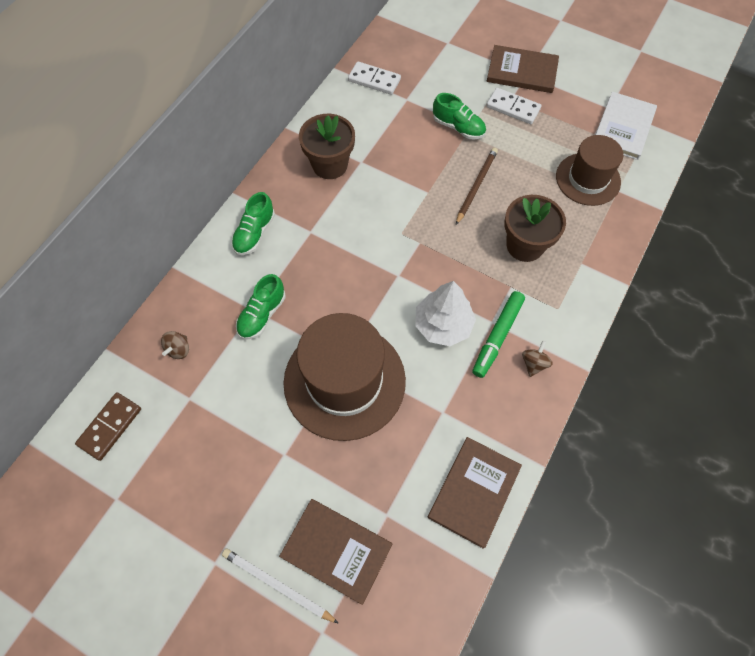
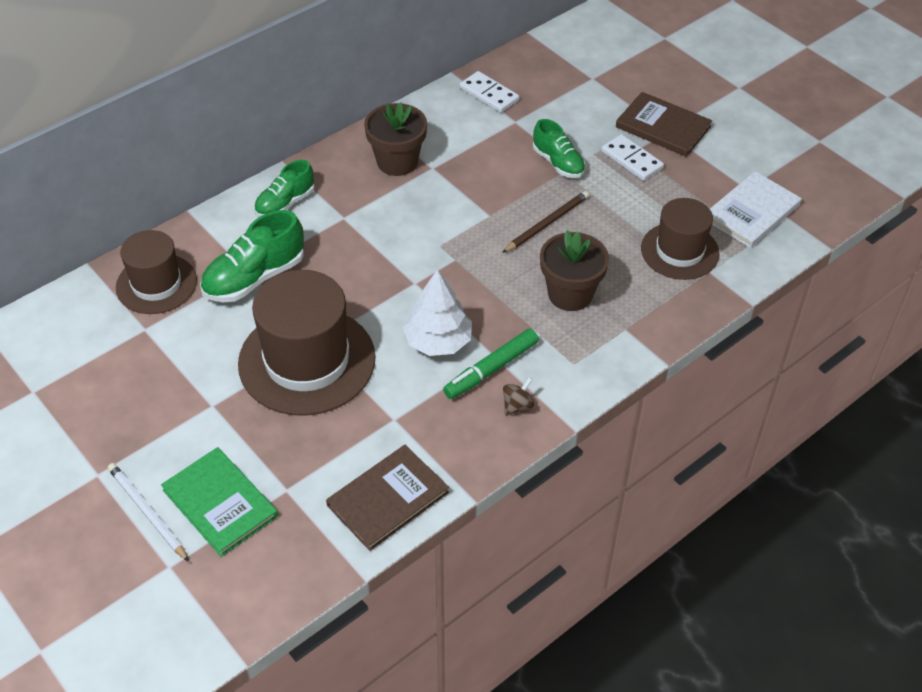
camera: 20 degrees right, 15 degrees down
(110, 427) = (58, 330): brown domino -> none
(179, 349) = (156, 284): brown spinning top -> brown hat
(262, 315) = (254, 278): green shoe -> green shoe, size x1.54
(336, 550) = (220, 503): brown book -> green book

